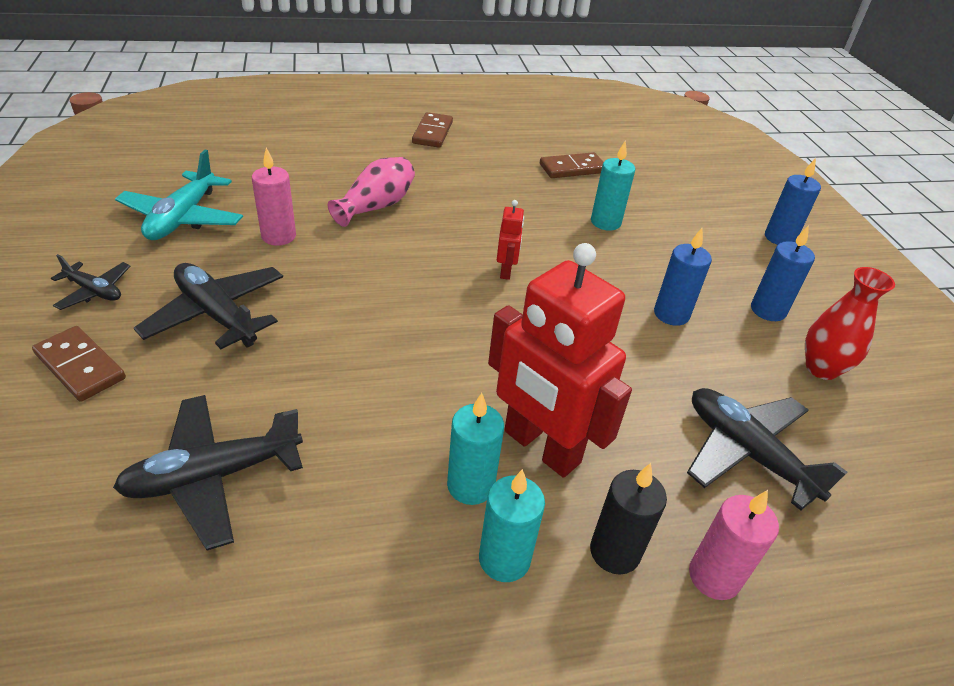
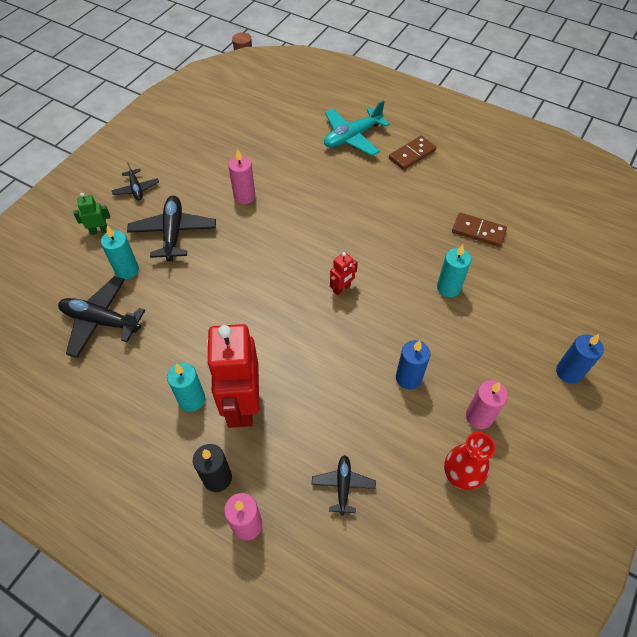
camera: 45 degrees right, 15 degrees up
(80, 366) = (99, 231): brown domino -> green robot
(183, 218) = (210, 159): turquoise plane -> turquoise plane (352, 137)
(376, 206) = (315, 200): pink vase -> none
(504, 559) = (169, 443): turquoise candle -> turquoise candle (127, 270)
(747, 453) = (343, 485): black plane -> black plane, size x0.56
(768, 310) = (479, 416): blue candle -> pink candle

